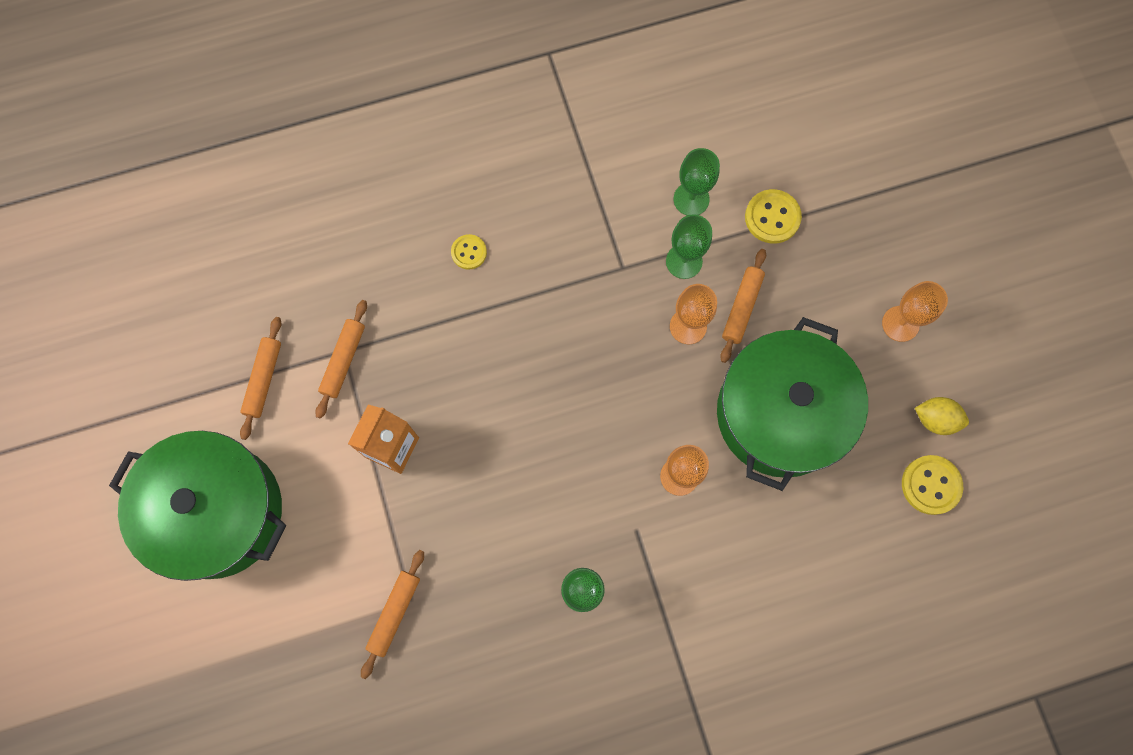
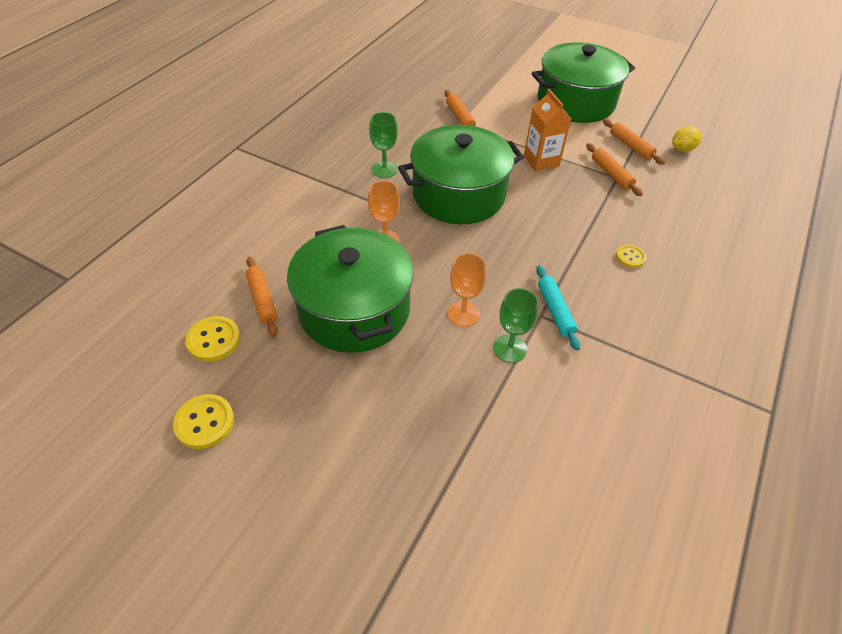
camera: 135 degrees right, 25 degrees down
(540, 476) = (458, 194): none -> green pot
(605, 261) = (555, 311): none -> turquoise rolling pin
(691, 199) = (553, 393): green goblet -> none
(741, 308) = (441, 350): orange rolling pin -> orange rolling pin (262, 300)
(772, 217) = (485, 428): yellow button -> yellow button (205, 422)
(900, 324) = (316, 428): orange goblet -> none
(935, 419) = (238, 382): yellow lemon -> yellow lemon (682, 149)

